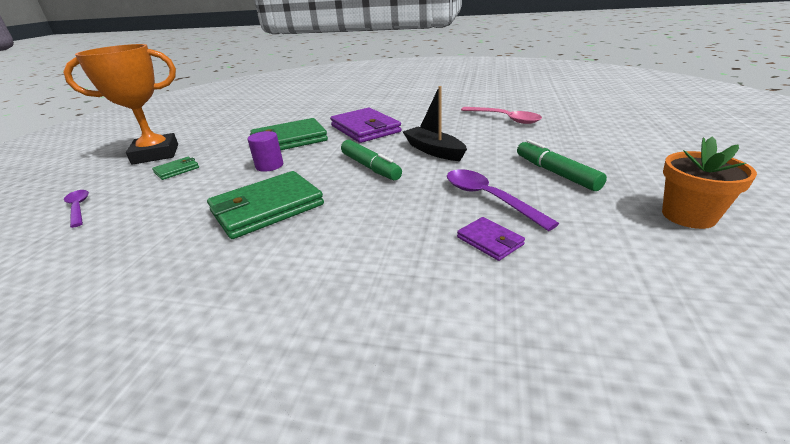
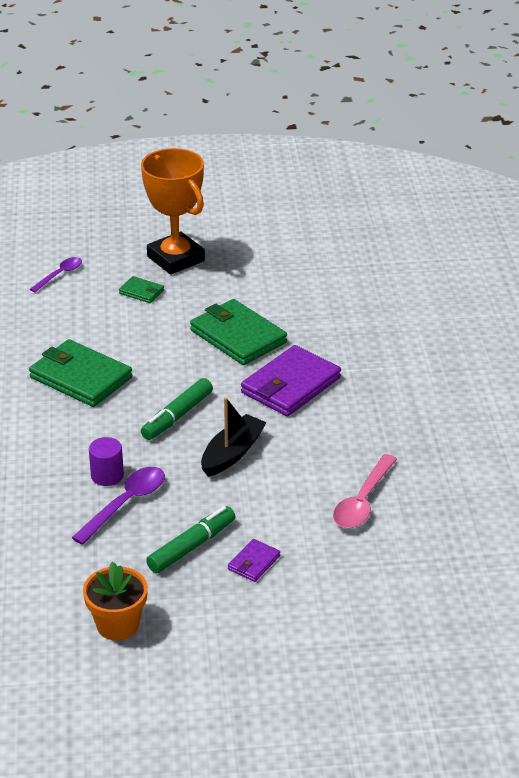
camera: 70 degrees right, 5 degrees up
(269, 166) = (165, 347): purple cylinder -> purple cylinder (107, 476)
(490, 241) = (54, 510): purple wallet -> purple wallet (254, 562)

